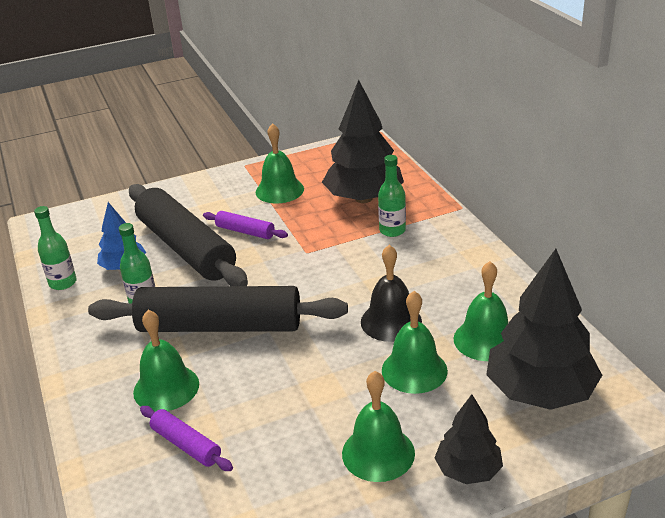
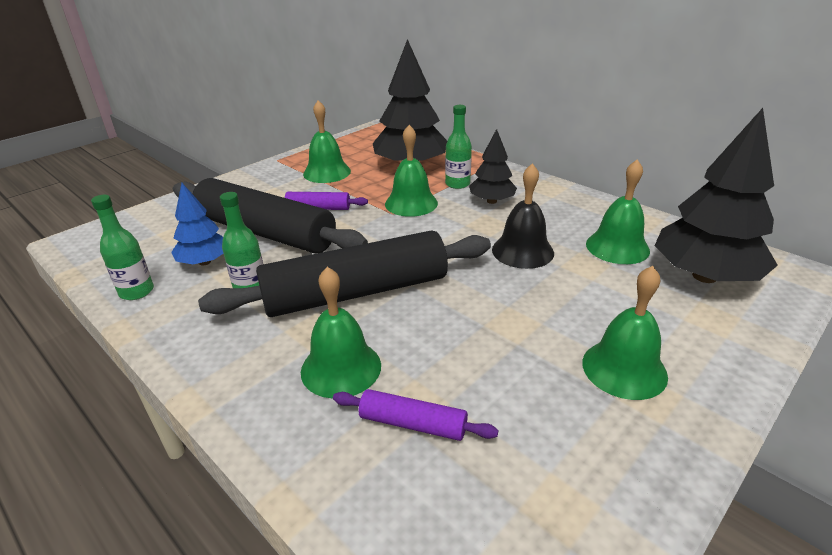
camera: 25 degrees left, 0 degrees up
(414, 370) = (583, 285): green bell -> green bell (411, 203)
(468, 470) = (720, 360): black tree -> black tree (492, 201)

